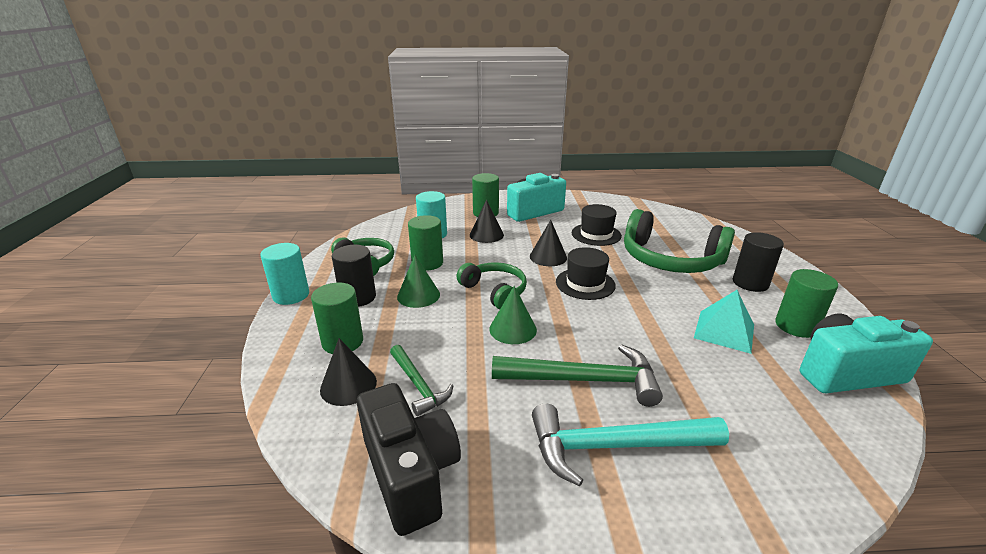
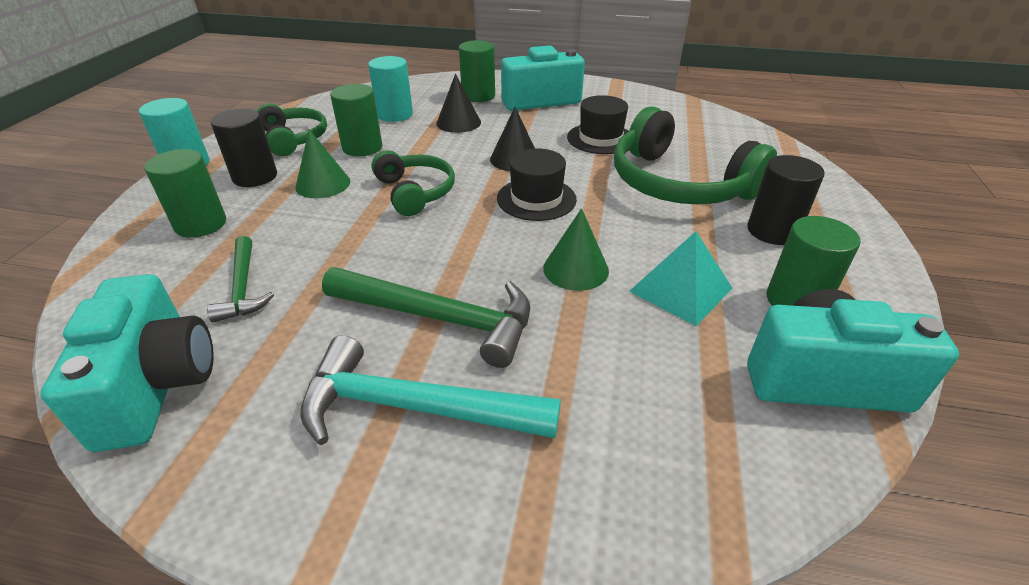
camera: 15 degrees right, 10 degrees up
(348, 385) = (169, 273): black cone -> none
(410, 474) = (157, 385): black camera -> turquoise camera
(513, 329) = (401, 241): green cone -> green cone (575, 269)

